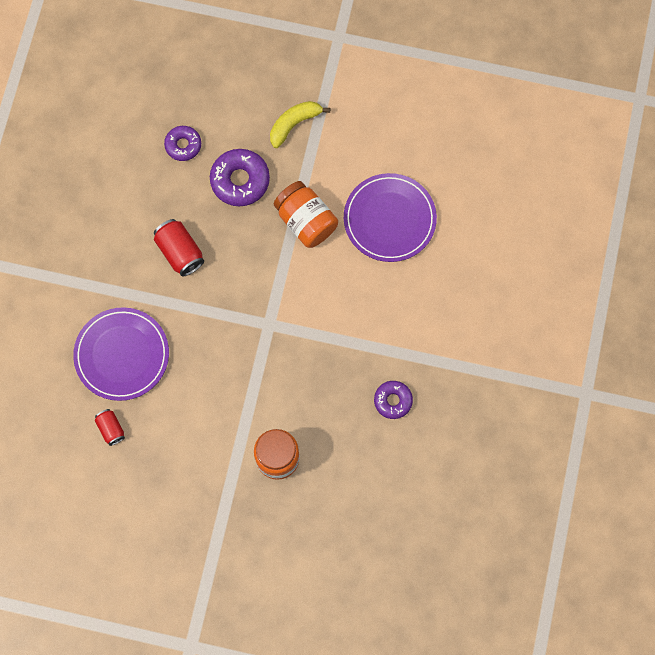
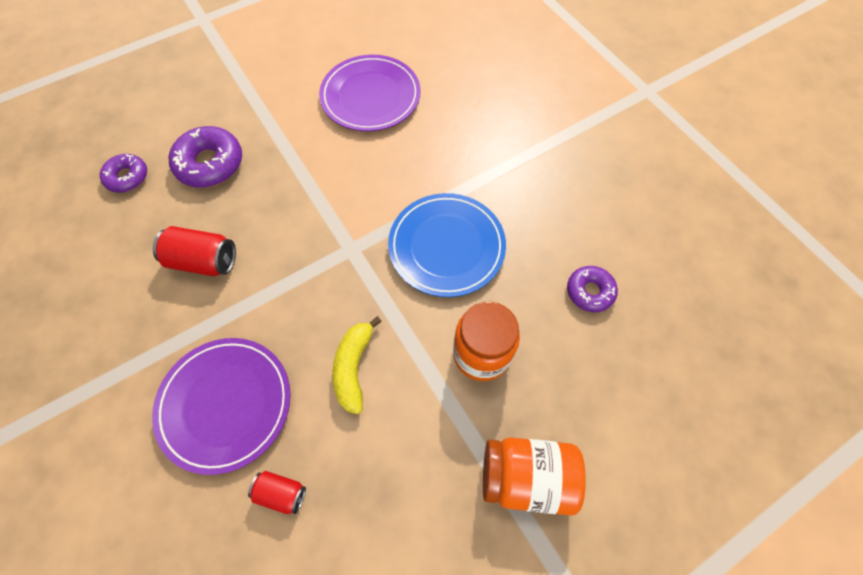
camera: 45 degrees left, 10 degrees down
(294, 124) = (220, 93): yellow banana -> yellow banana (353, 367)
(306, 221) = (302, 148): orange jar -> orange jar (526, 477)
(325, 376) = (446, 246): none -> blue plate
(393, 401) = (522, 215): purple donut -> purple donut (590, 291)

